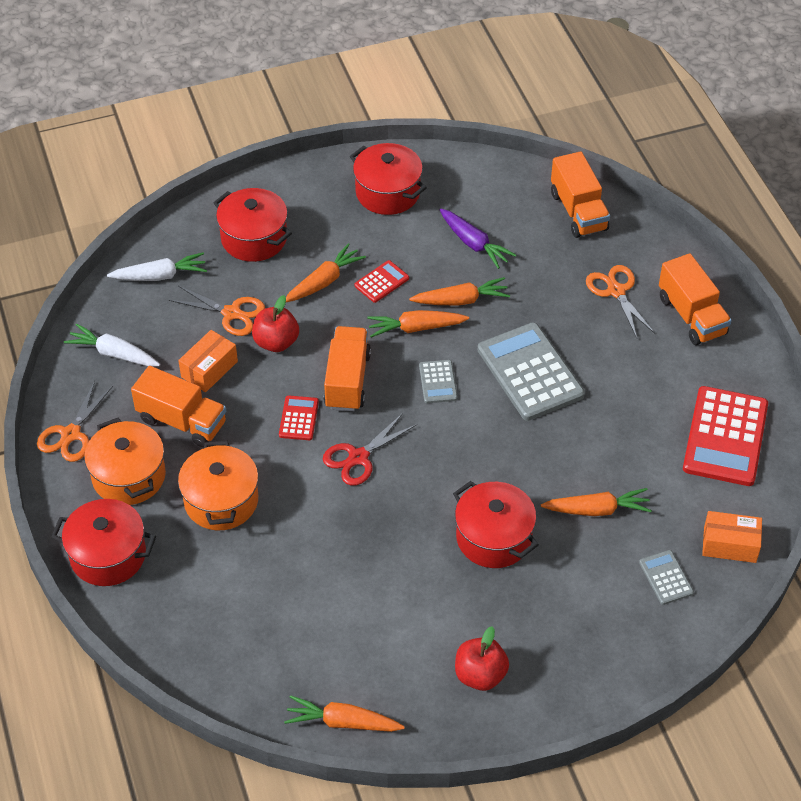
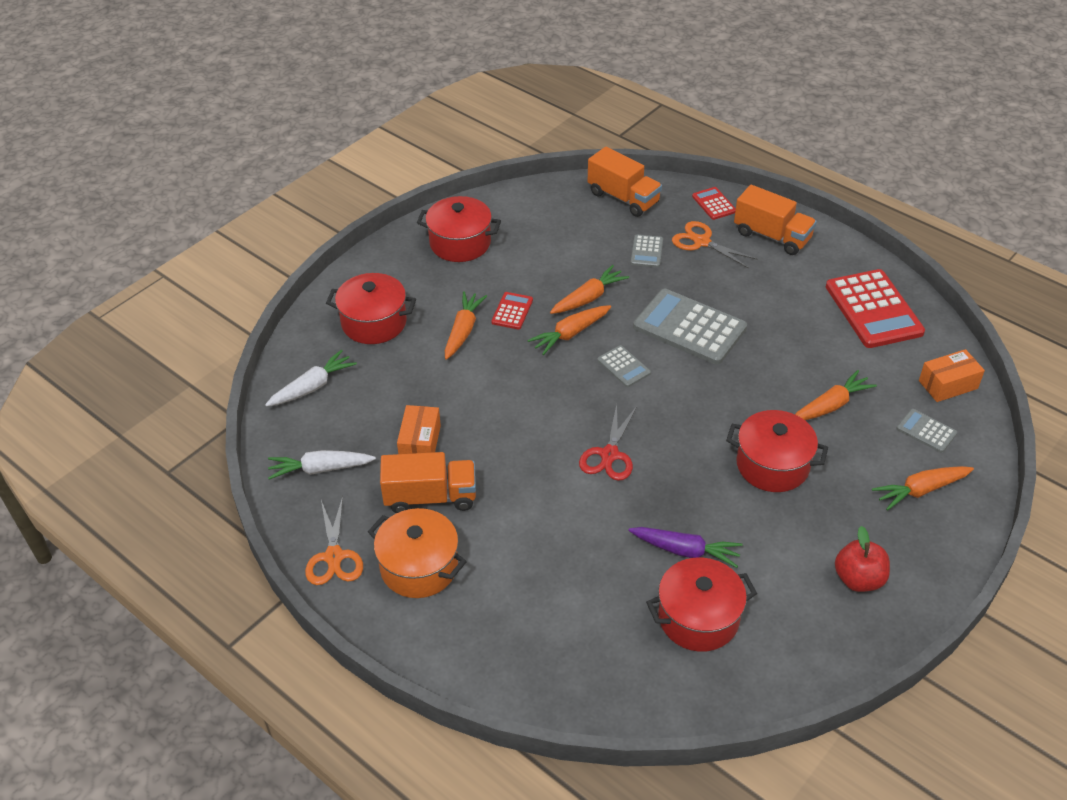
camera: 30 degrees left, 5 degrees down
(108, 555) = (455, 646): red pot -> red pot (698, 618)
(221, 501) = (521, 547): orange pot -> none
(231, 313) = (403, 389): orange scissors -> none
(276, 342) = (461, 395): red apple -> none
(298, 418) = (532, 447): red calculator -> red calculator (713, 204)
(342, 722) = (784, 680): orange carrot -> orange carrot (920, 490)
(347, 381) = (548, 399): orange truck -> none
(474, 244) = (563, 253): purple carrot -> purple carrot (685, 551)
(554, 278) = (647, 251): none -> grey calculator

